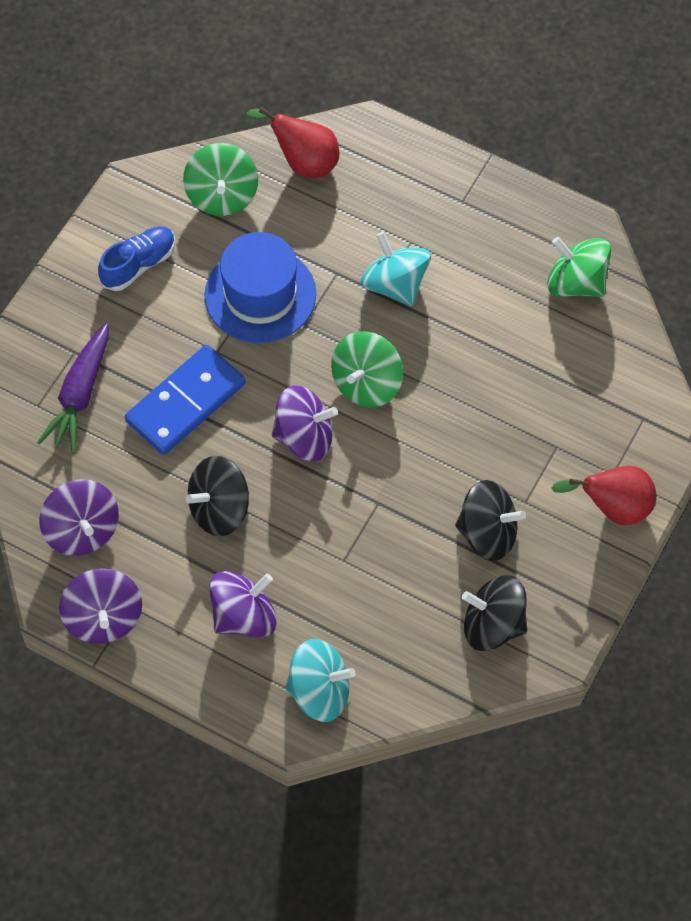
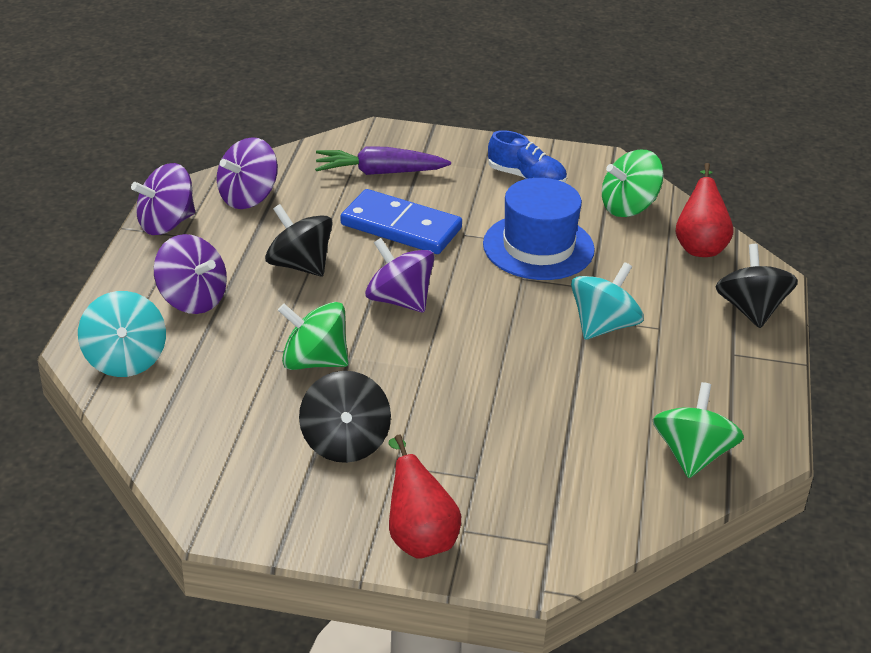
camera: 70 degrees right, 25 degrees down
(304, 437) = (399, 300): purple spinning top -> purple spinning top turned 150 degrees clockwise
(366, 384) = (479, 328): green spinning top -> green spinning top (314, 361)
(493, 625) = (236, 466): black spinning top -> black spinning top (751, 310)

